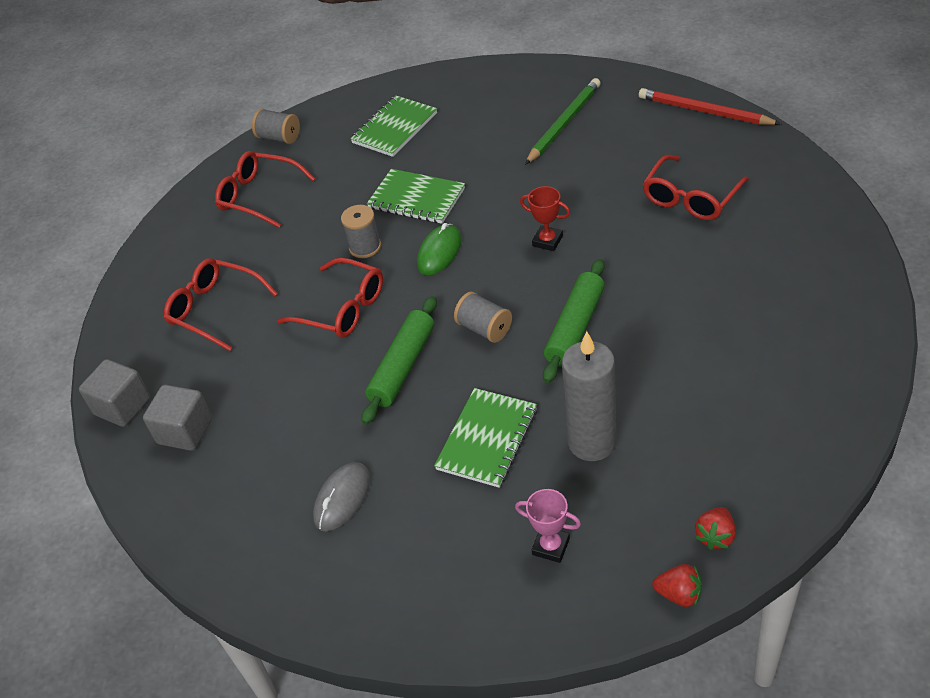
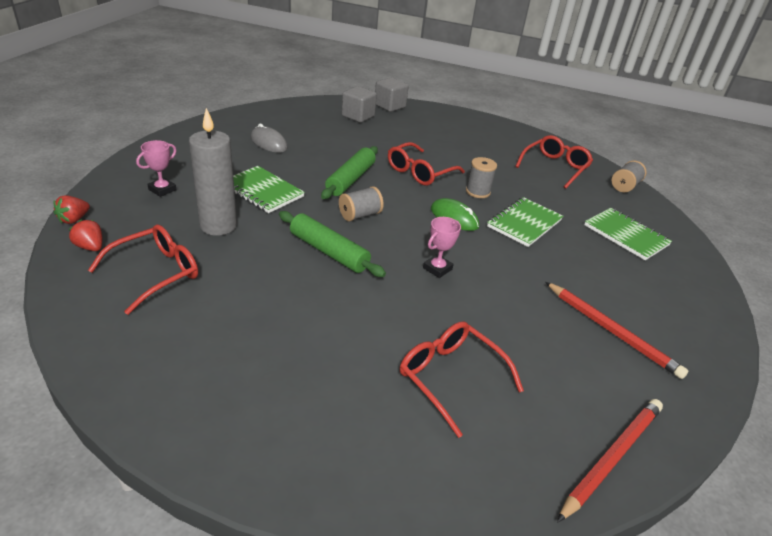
camera: 95 degrees right, 10 degrees down
(215, 309) = (448, 137): red glasses -> red glasses (155, 273)
(402, 366) = (351, 179): green rolling pin -> green rolling pin turned 75 degrees clockwise
(547, 241) = (437, 268): red trophy -> pink trophy
(564, 124) = (611, 331): green pencil -> red pencil

